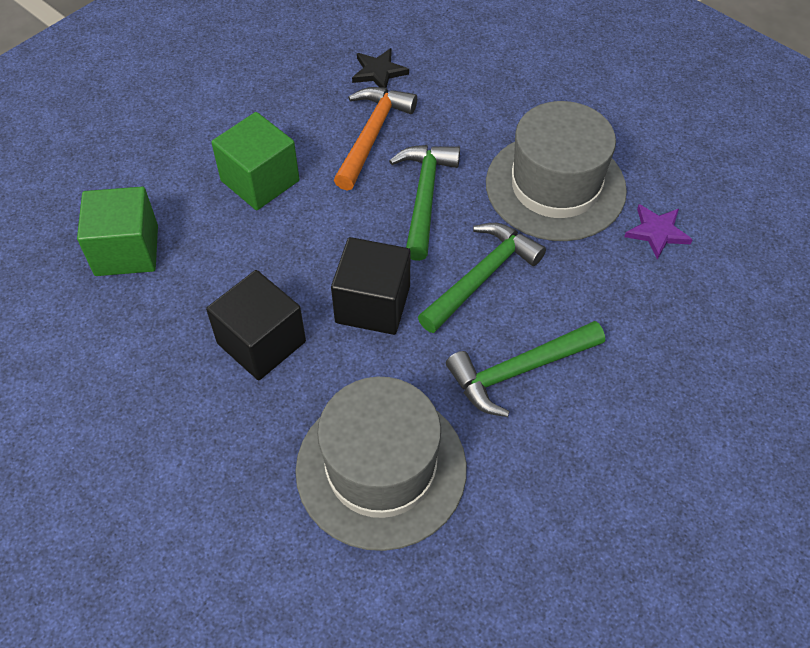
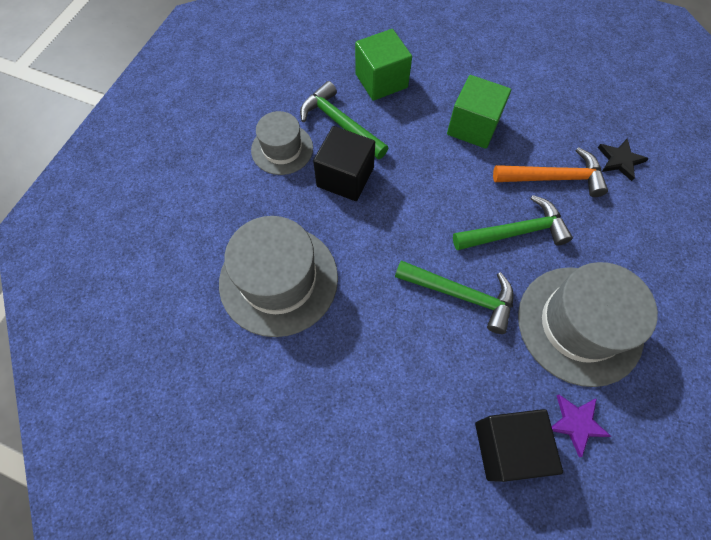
camera: 70 degrees right, 10 degrees up
(172, 406) = (282, 149): none -> grey hat
(373, 304) = (403, 231): black cube -> black cube (507, 447)
(519, 371) = (388, 346): green hammer -> green hammer (340, 124)

